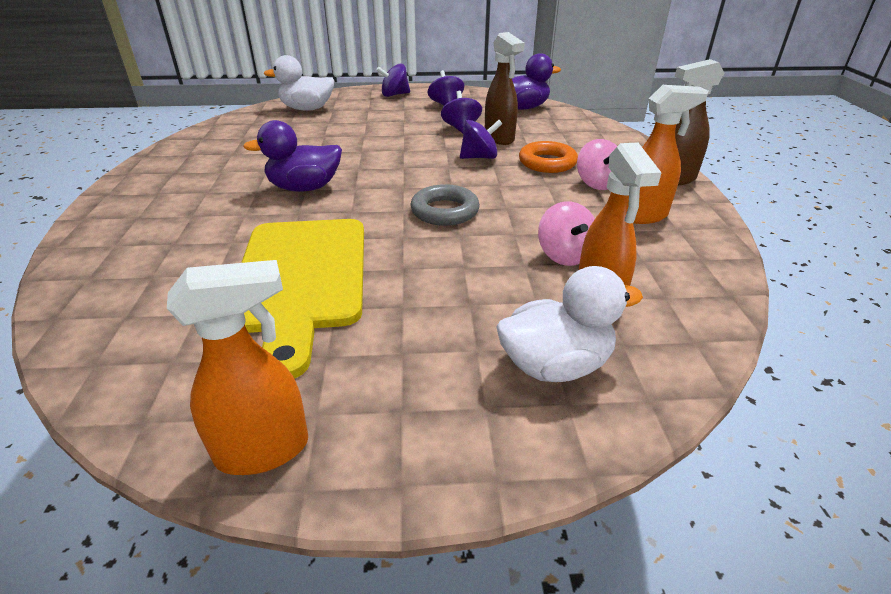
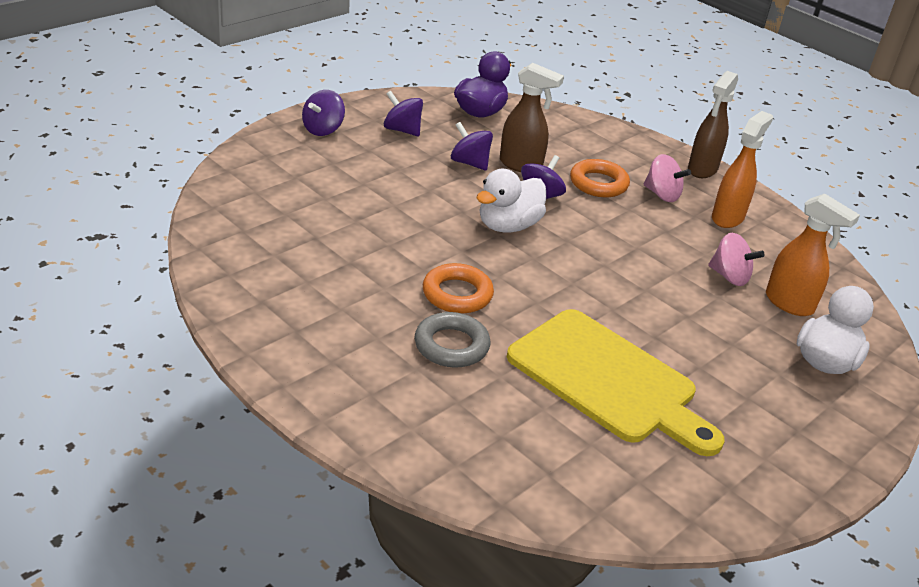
camera: 45 degrees left, 0 degrees up
(264, 450) = (774, 491): orange spray bottle -> none
(304, 188) = (457, 294): purple duck -> orange ring
(307, 109) = (265, 185): white duck -> white duck (508, 226)
(445, 211) = (603, 270): grey ring -> grey ring (451, 345)

